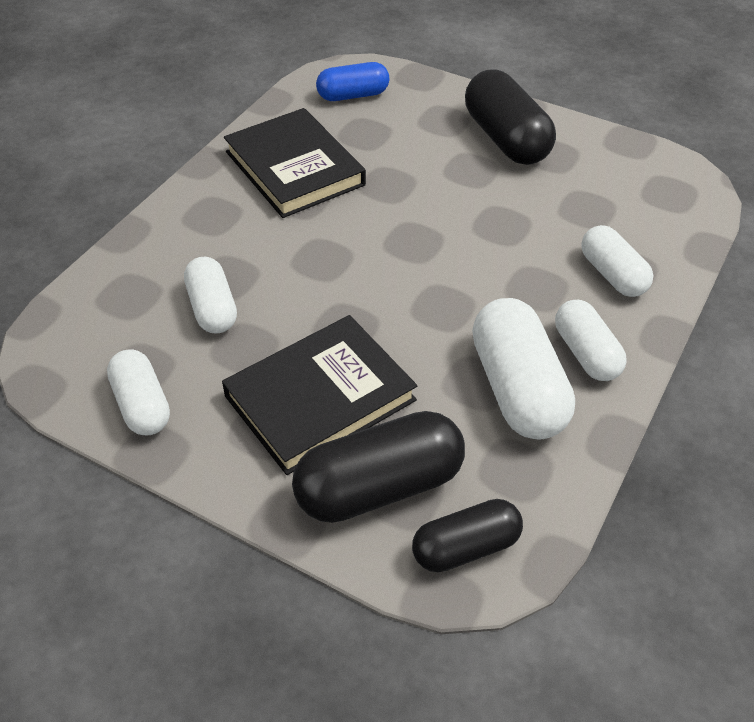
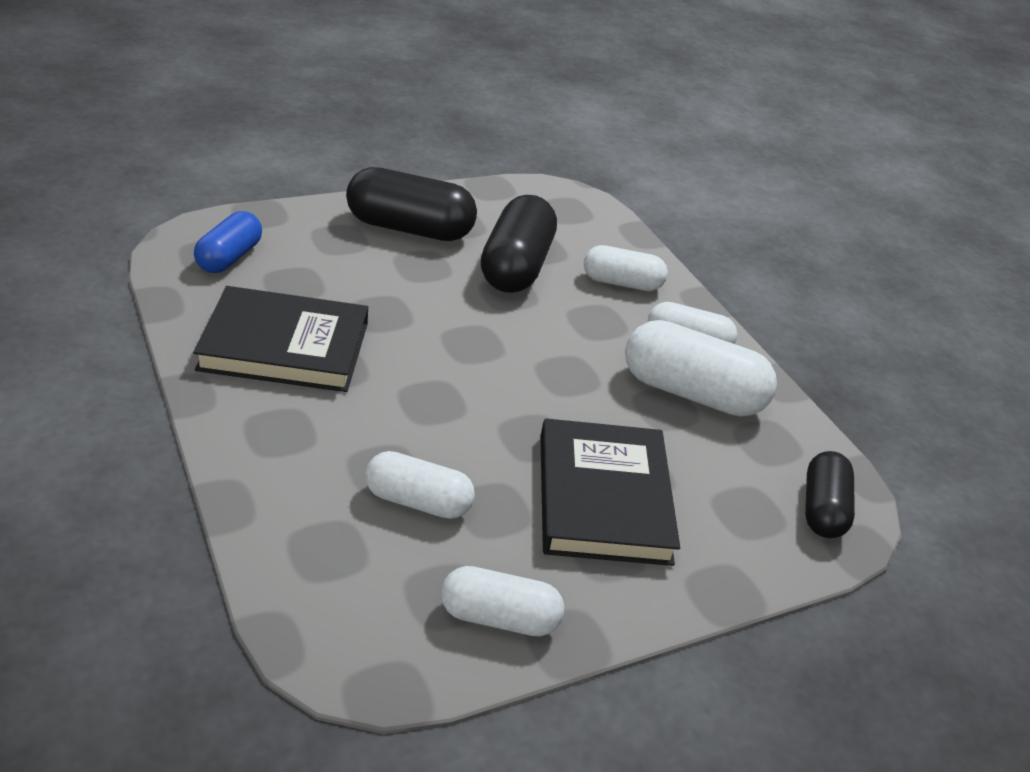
camera: 60 degrees left, 10 degrees down
(379, 487) = (729, 519): black capsule -> black capsule (516, 267)

